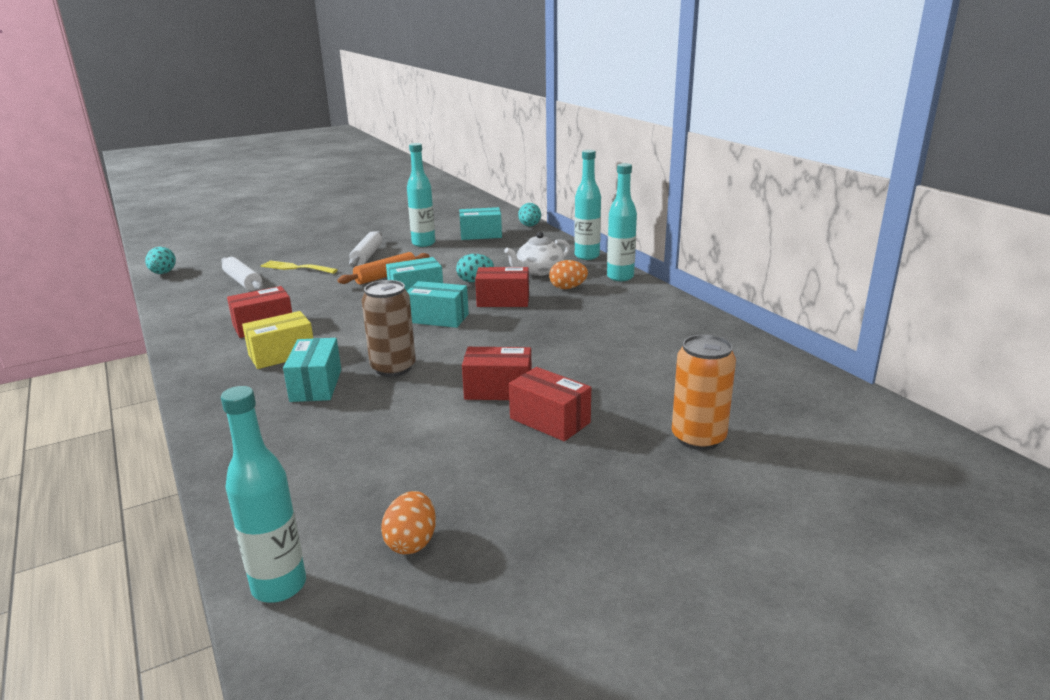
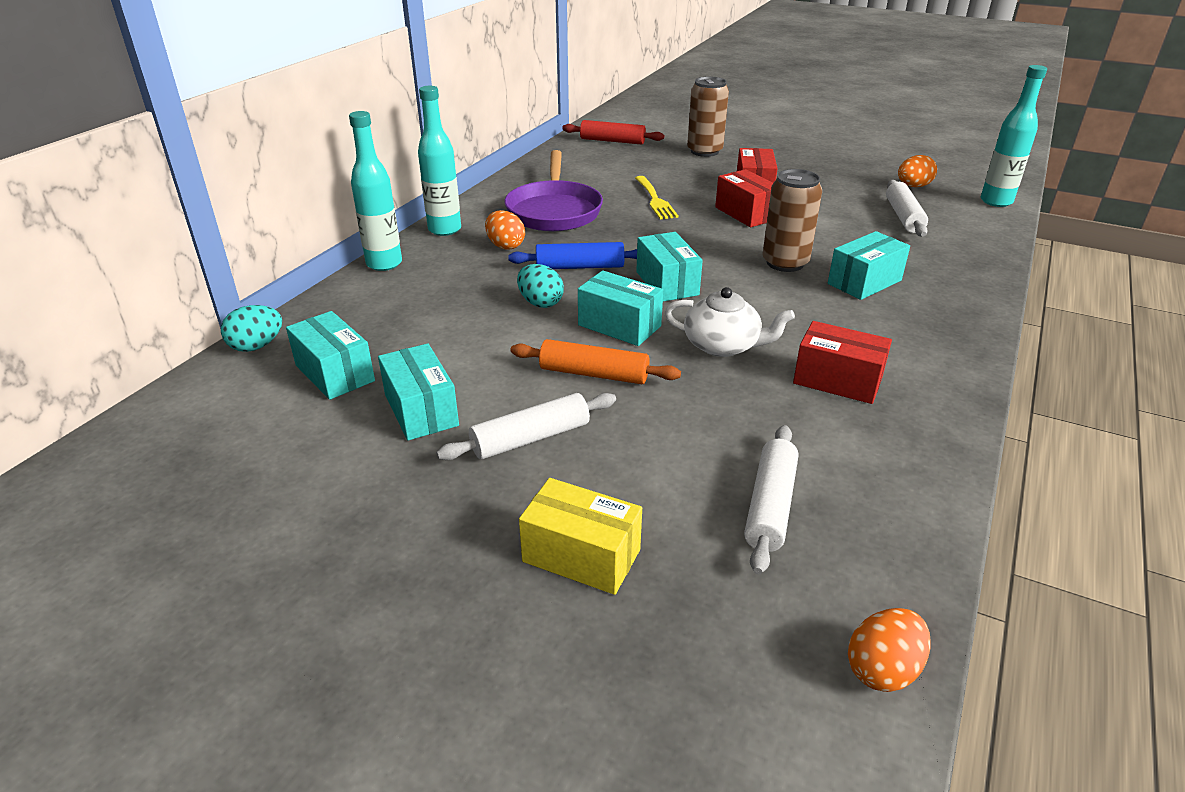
camera: 125 degrees left, 10 degrees up
(163, 273) = (882, 669): turquoise egg -> orange egg
(282, 355) = (859, 328): yellow box -> yellow box (581, 556)
(296, 268) = (656, 486): yellow fork -> yellow fork (655, 200)
(363, 476) = (903, 217): none -> white rolling pin
(423, 243) = (421, 410): turquoise bottle -> turquoise box
(503, 300) = (579, 267): red box -> blue rolling pin
(539, 271) = (466, 276): white teapot -> white teapot (723, 345)
(610, 315) = (554, 211): none -> purple pan
(698, 438) = (704, 151): orange can -> brown can
(787, 392) = (612, 141): none -> red rolling pin

